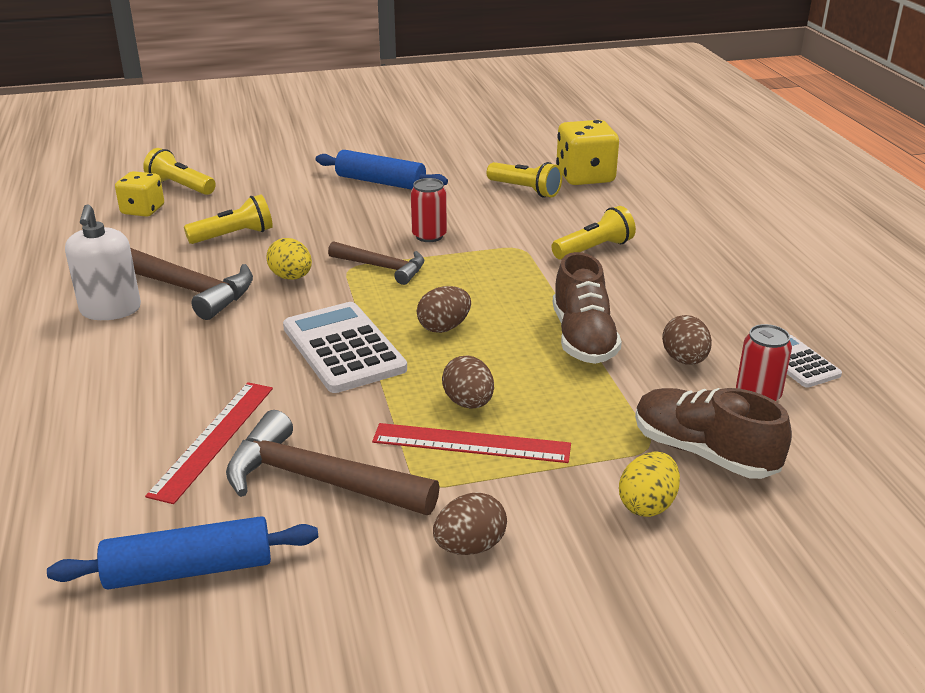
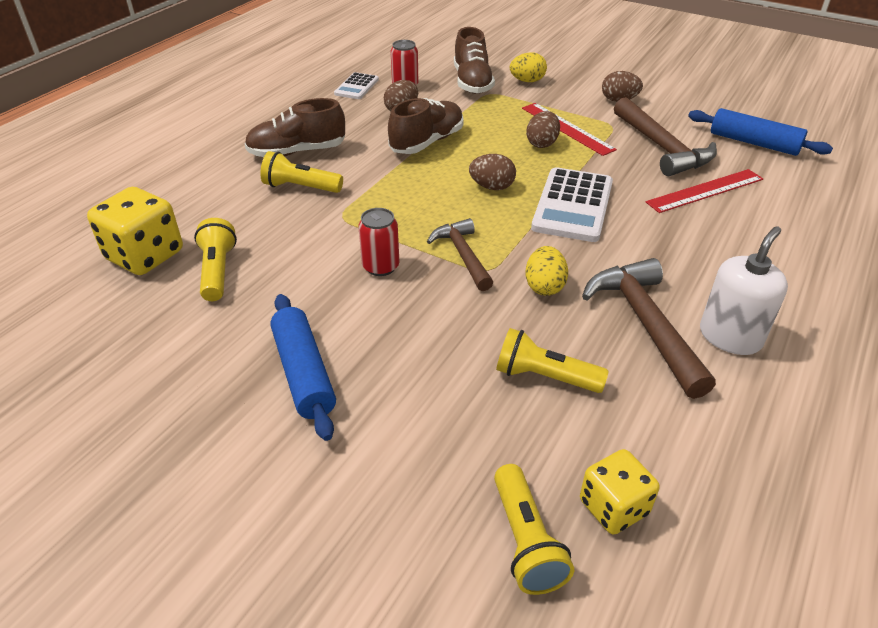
camera: 135 degrees left, 10 degrees up
(665, 270) = (297, 152): none -> brown shoe

